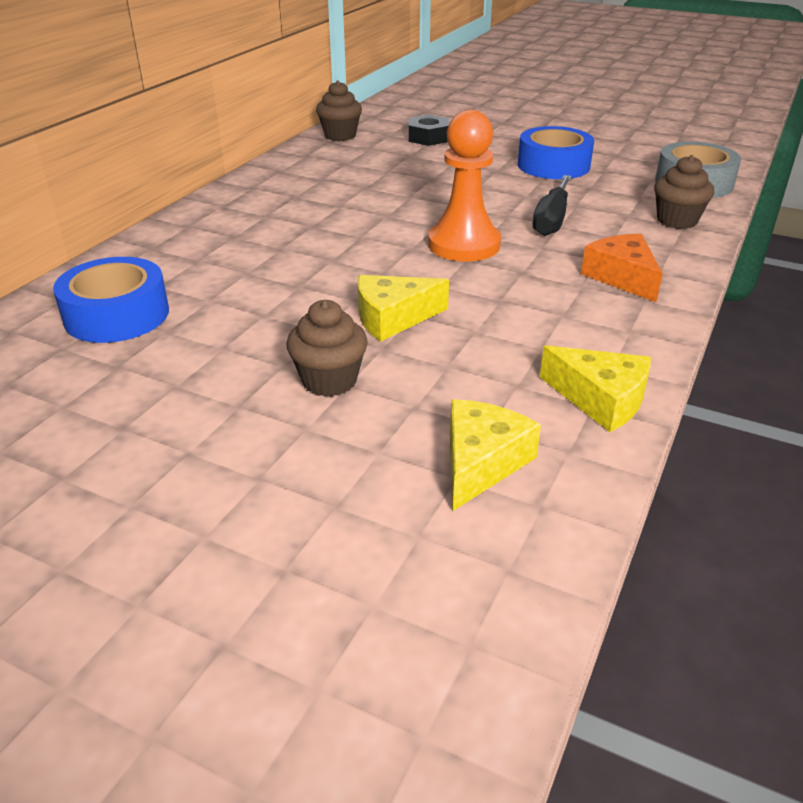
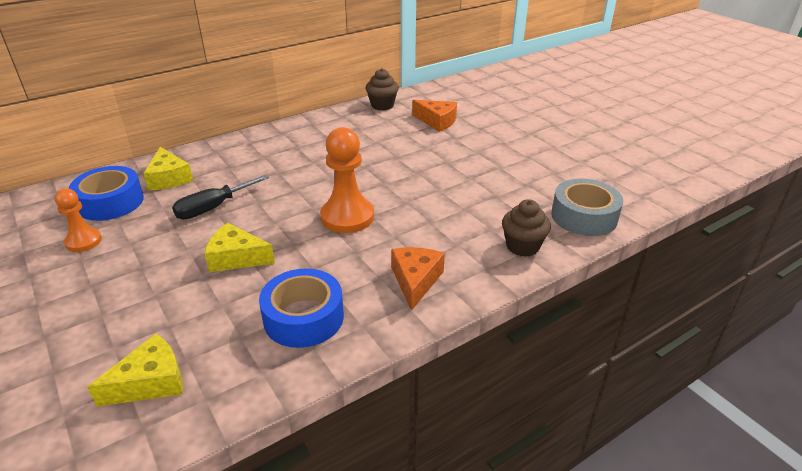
camera: 30 degrees right, 0 degrees up
(146, 366) = (83, 241): none -> orange pawn
(329, 381) = (150, 288): brown cupcake -> none
(428, 137) = (437, 121): black nut -> orange cheese
(551, 220) = (430, 216): black screwdriver -> black screwdriver (213, 208)
(553, 165) = (494, 169): blue tape -> blue tape (303, 317)
(600, 399) = (272, 371): yellow cheese -> yellow cheese (169, 178)

